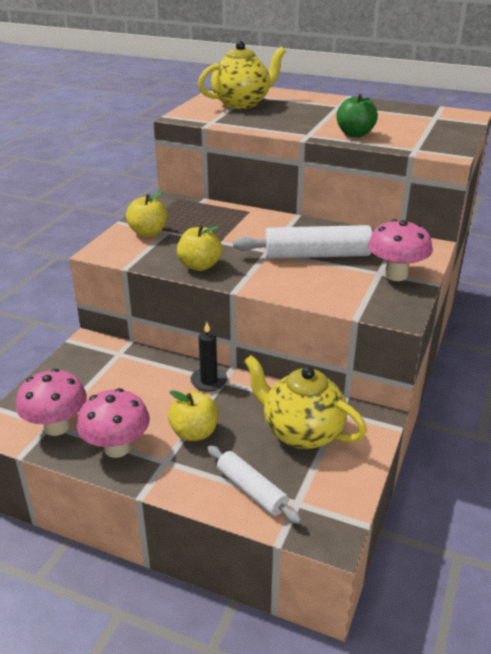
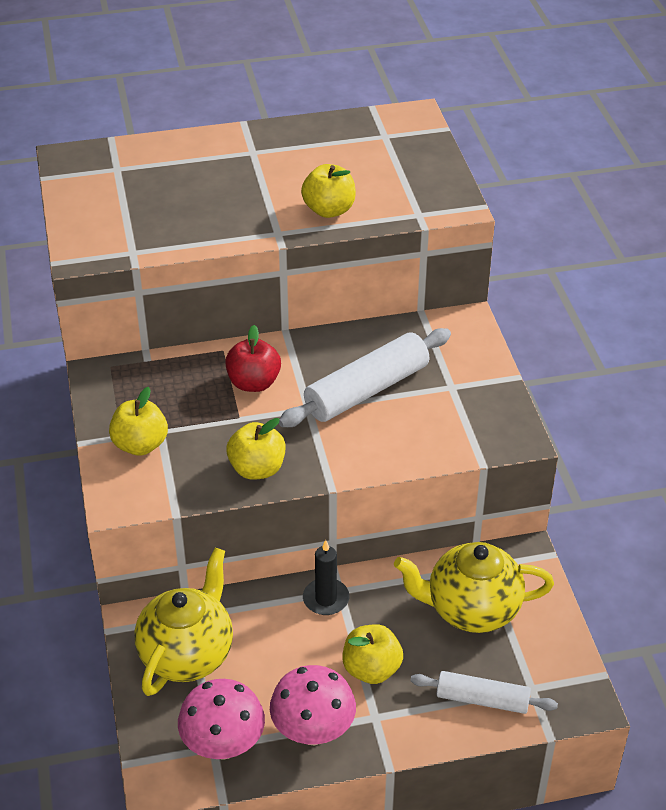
camera: 35 degrees left, 10 degrees up
(242, 103) = (127, 193): yellow teapot -> yellow teapot (187, 654)
(249, 229) = (253, 383): none -> red apple
(355, 134) = (329, 210): green apple -> yellow apple
(396, 275) = (470, 383): pink mushroom -> none

